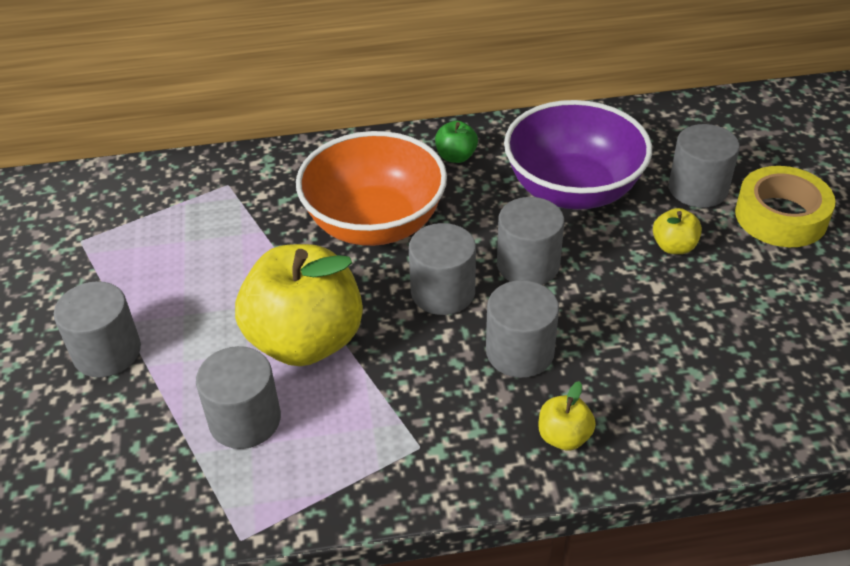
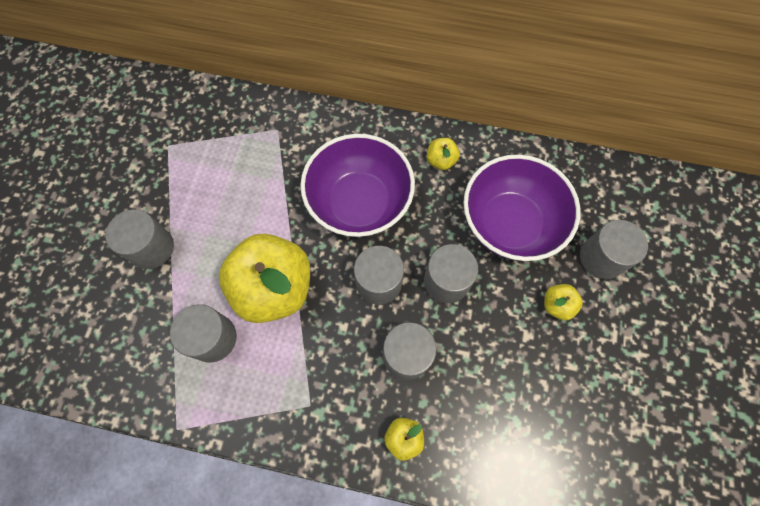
camera: 20 degrees right, 25 degrees up
(375, 223) = (359, 203): orange bowl -> purple bowl
(456, 156) = (441, 160): green apple -> yellow apple
(781, 216) = (650, 308): yellow tape -> none

